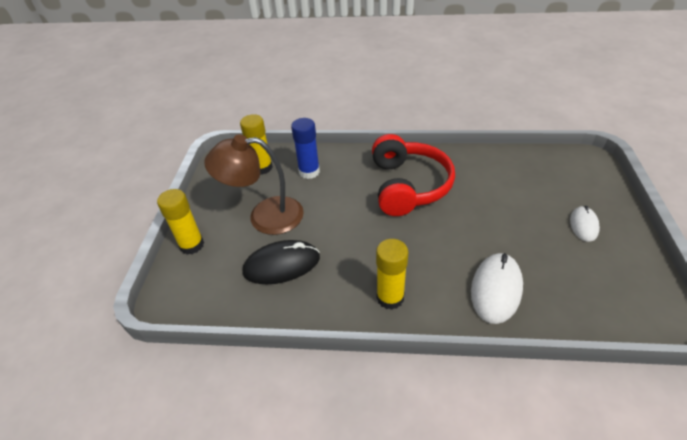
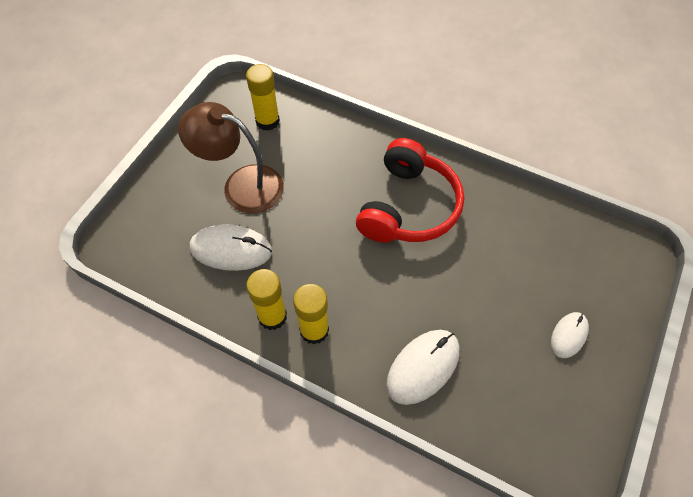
camera: 20 degrees right, 15 degrees up
(192, 245) = (158, 191): yellow glue stick -> yellow glue stick (272, 316)
(281, 265) = (231, 249): black mouse -> white mouse
(309, 172) = (313, 146): blue glue stick -> none

